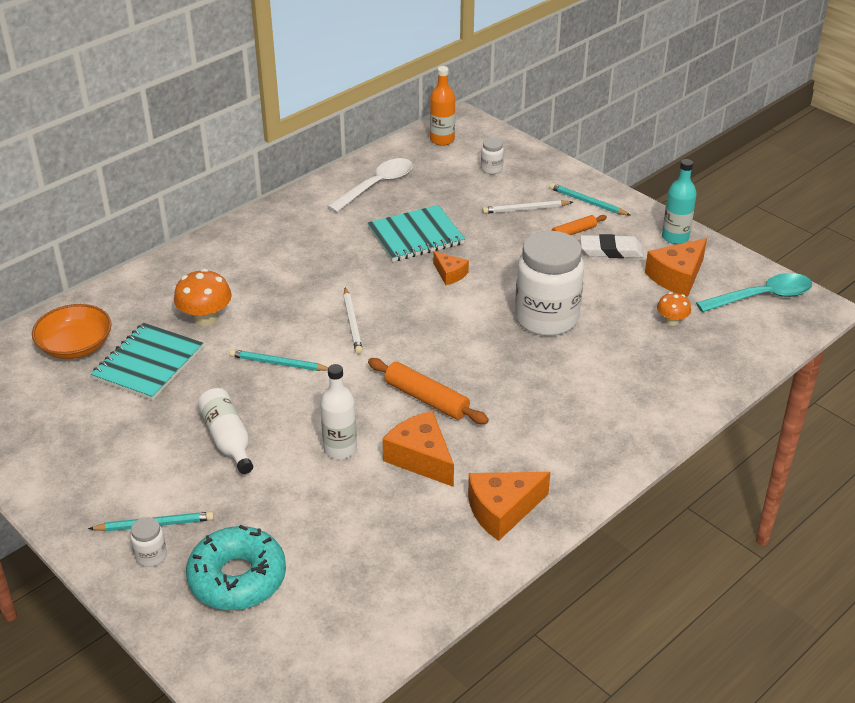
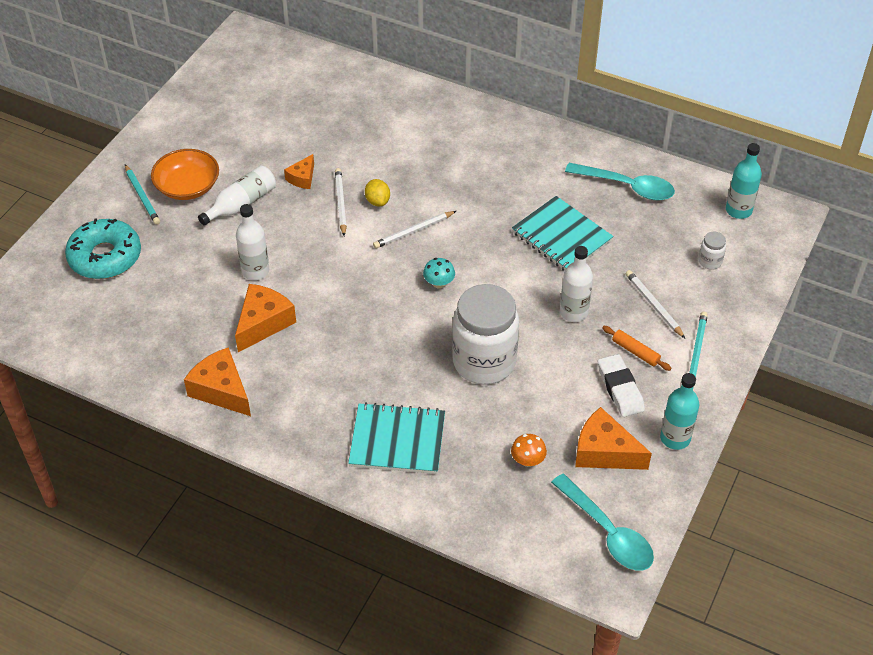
camera: 70 degrees right, 10 degrees up
(75, 346) = (311, 85): orange bowl -> orange bowl (187, 186)
(148, 364) = (308, 130): turquoise notebook -> turquoise notebook (397, 440)
(151, 556) = (112, 205): white jar -> none
(205, 318) = (377, 142): orange mushroom -> none
(278, 363) = (341, 203): turquoise pencil -> white pencil
(293, 337) = (377, 201): none -> yellow lemon
(377, 185) = (627, 186): white spoon -> turquoise spoon
(426, 399) = (336, 307): orange rolling pin -> none
(432, 322) = (439, 283): none -> turquoise mushroom
(442, 140) = (738, 210): orange bottle -> turquoise bottle
(450, 274) = (516, 276): orange cheese -> orange cheese (302, 178)
(512, 253) = (573, 312): none -> white bottle

